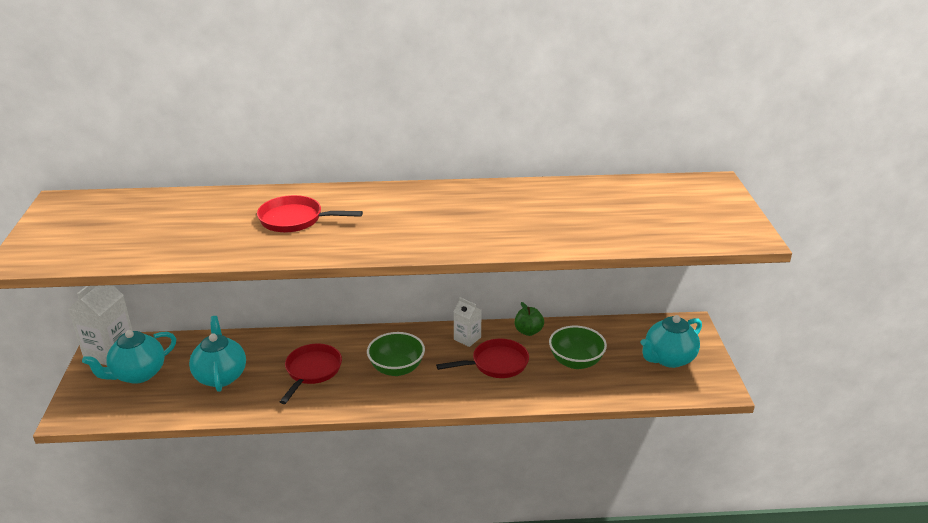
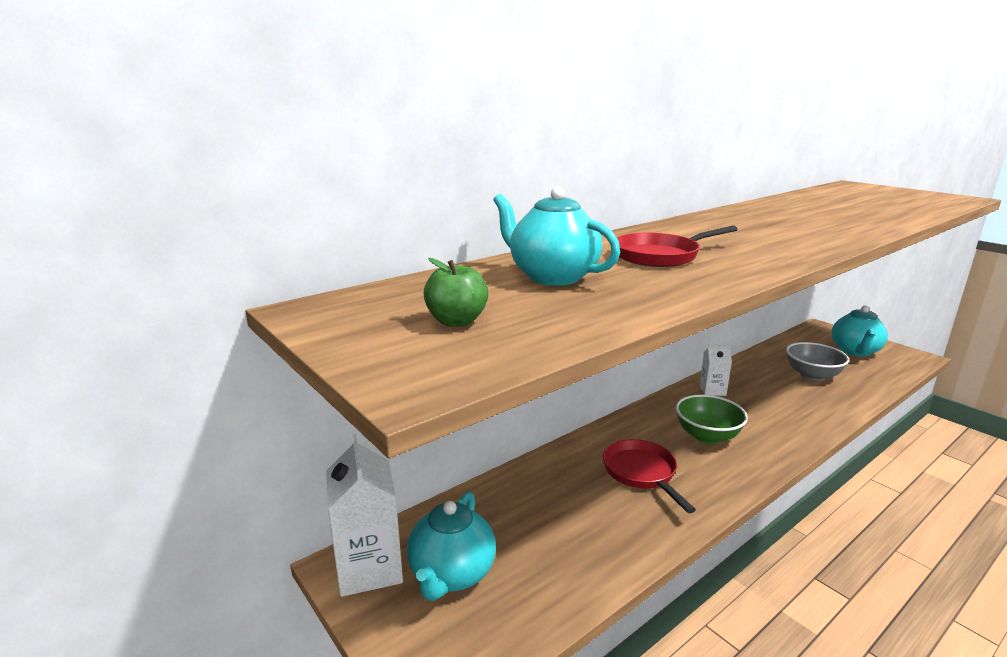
camera: 35 degrees left, 10 degrees down
(220, 376) = (558, 524): turquoise teapot -> turquoise teapot (552, 277)
(496, 364) = (768, 399): red pan -> none
(528, 331) = (742, 368): green apple -> green apple (456, 321)
(576, 361) = (812, 375): green bowl -> grey bowl

